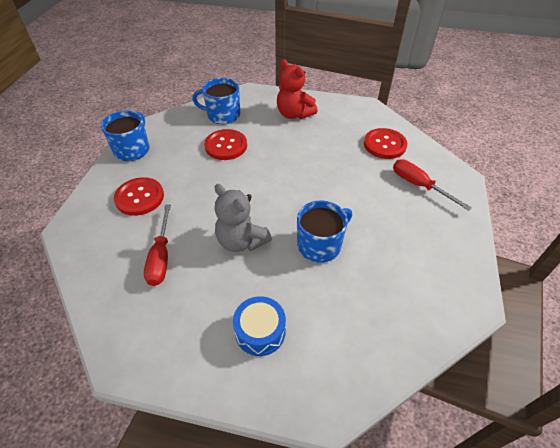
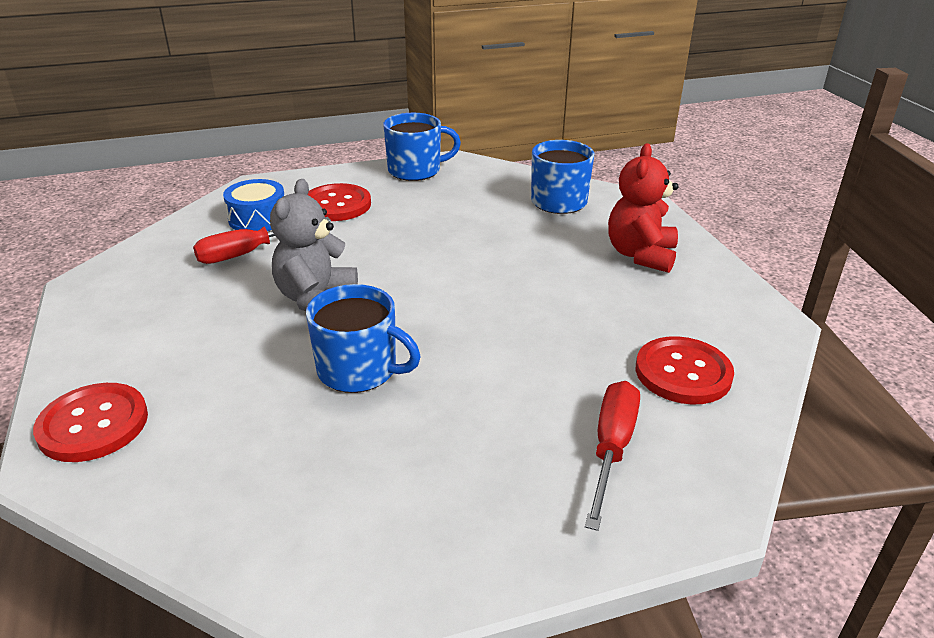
camera: 60 degrees right, 15 degrees down
(226, 146) = (494, 225): red button -> red button (93, 424)
(260, 331) = (166, 365): blue drum -> blue drum (258, 219)

